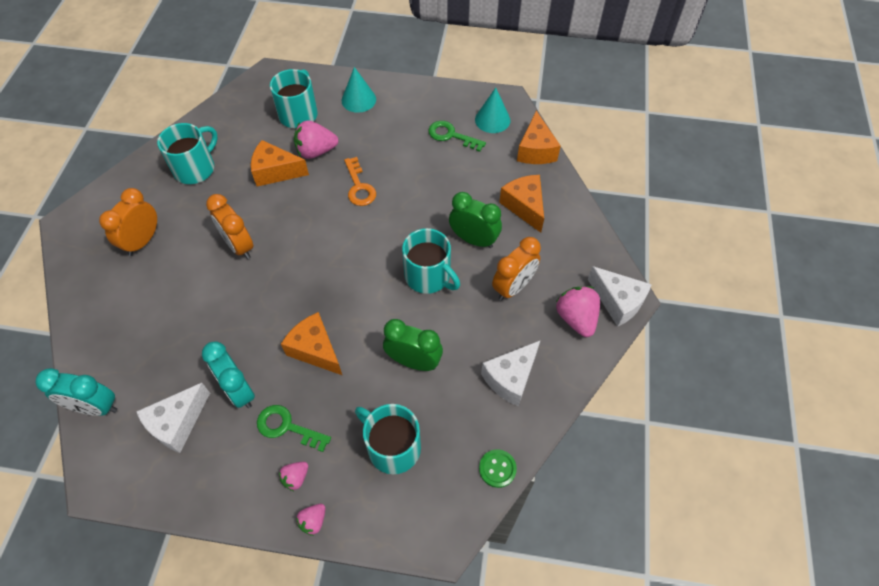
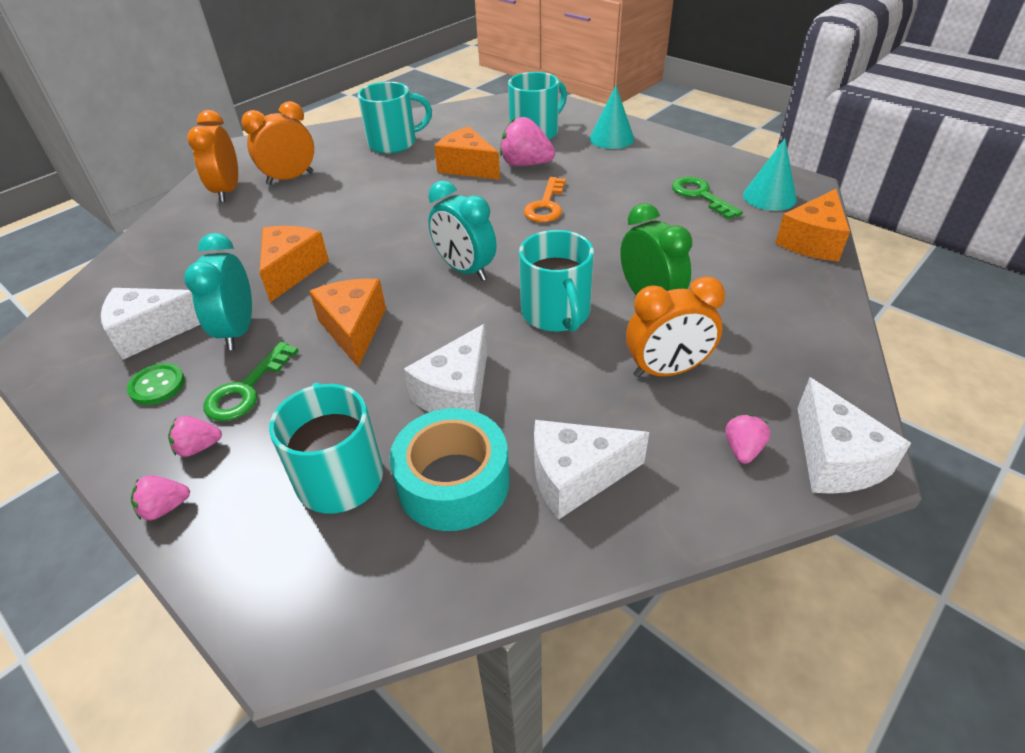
camera: 35 degrees right, 15 degrees down
(95, 407) = (104, 285): turquoise clock -> turquoise clock (465, 270)
(239, 246) = (371, 211): orange clock -> orange clock (228, 191)
(287, 427) = (246, 389): green key -> green key turned 120 degrees counterclockwise
(413, 361) = (456, 393): green clock -> white cheese
(454, 416) = (453, 482): none -> turquoise tape
(497, 469) = (455, 588): green button -> green button (157, 386)
(524, 206) = (752, 291): orange cheese -> orange cheese (291, 270)
(576, 318) = (742, 449): pink strawberry -> pink strawberry, size x0.54

